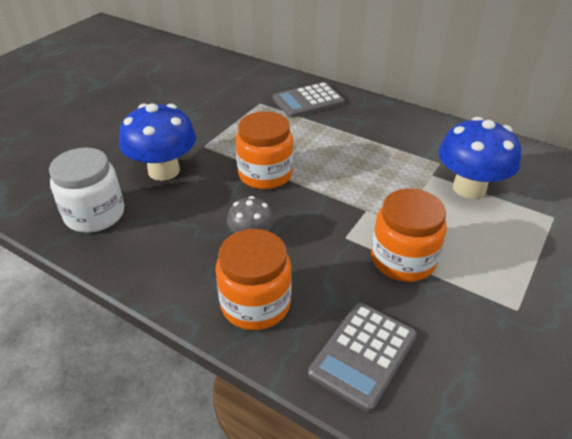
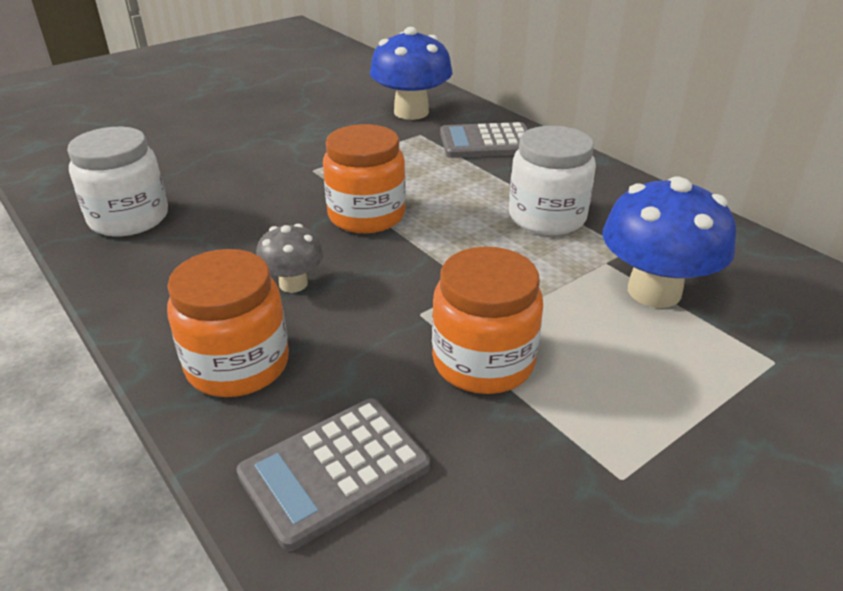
camera: 20 degrees right, 5 degrees down
(164, 171) = (244, 187): blue mushroom -> blue mushroom (411, 112)
(379, 150) = (547, 217): none -> white jar

